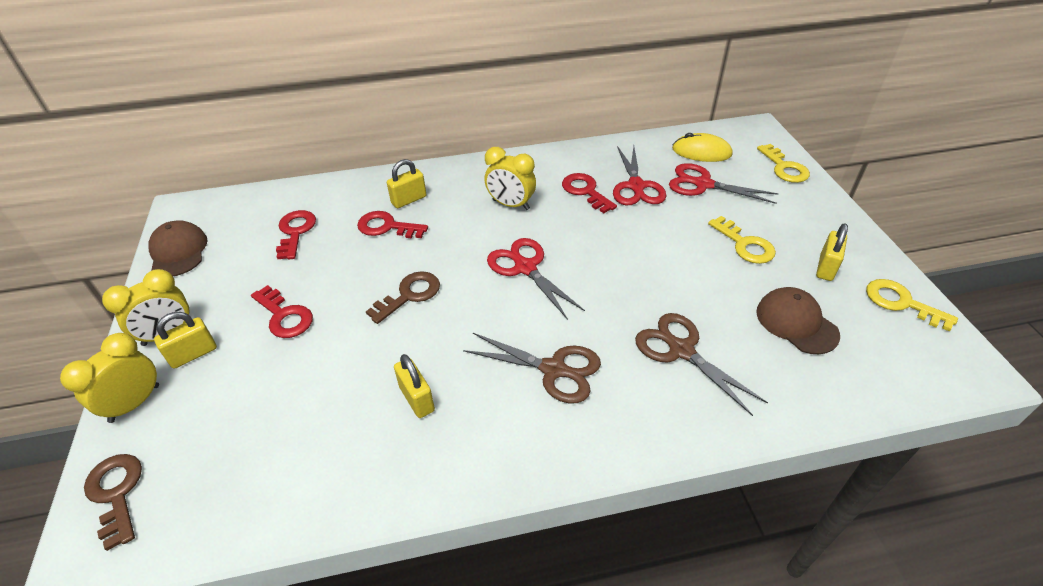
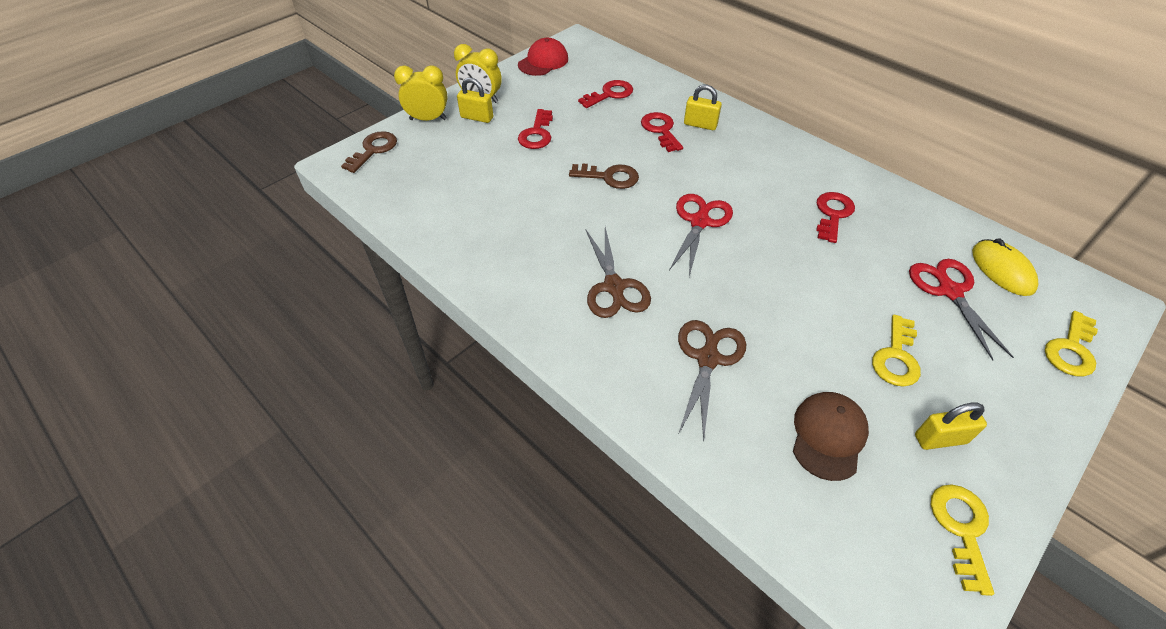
camera: 55 degrees right, 5 degrees up
(178, 252) = (543, 62): brown cap -> red cap
(417, 399) = (527, 229): yellow padlock -> none
(511, 205) = (760, 179): yellow clock -> none
(636, 186) = (883, 244): red scissors -> none

